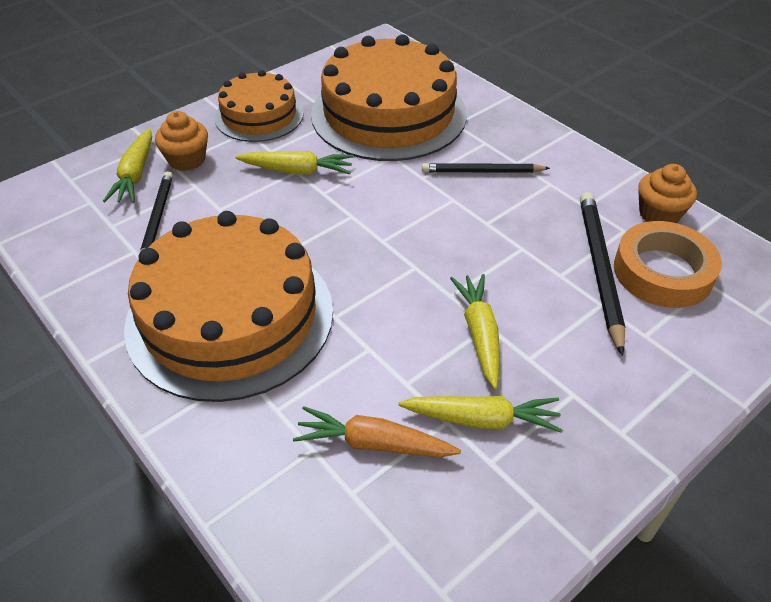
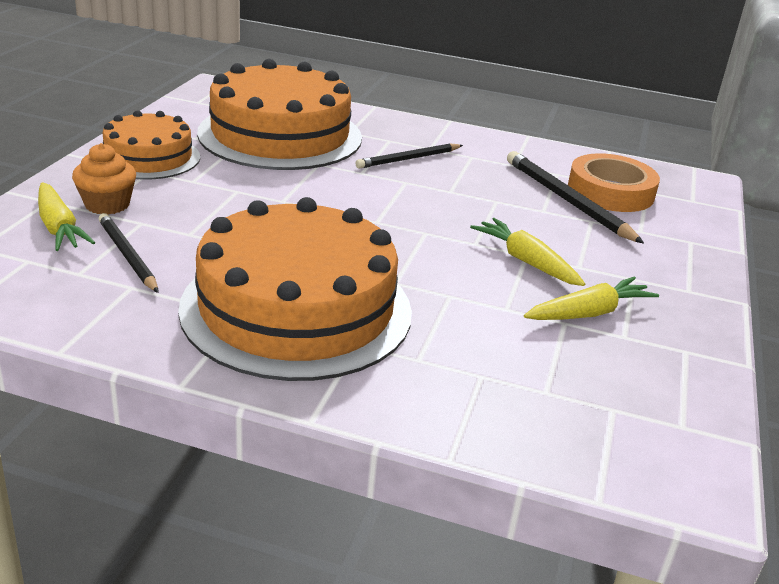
camera: 35 degrees left, 15 degrees down
(297, 171) = (239, 190): yellow carrot -> none
(373, 443) = (526, 355): orange carrot -> none
(659, 214) = (570, 159): orange cupcake -> none

